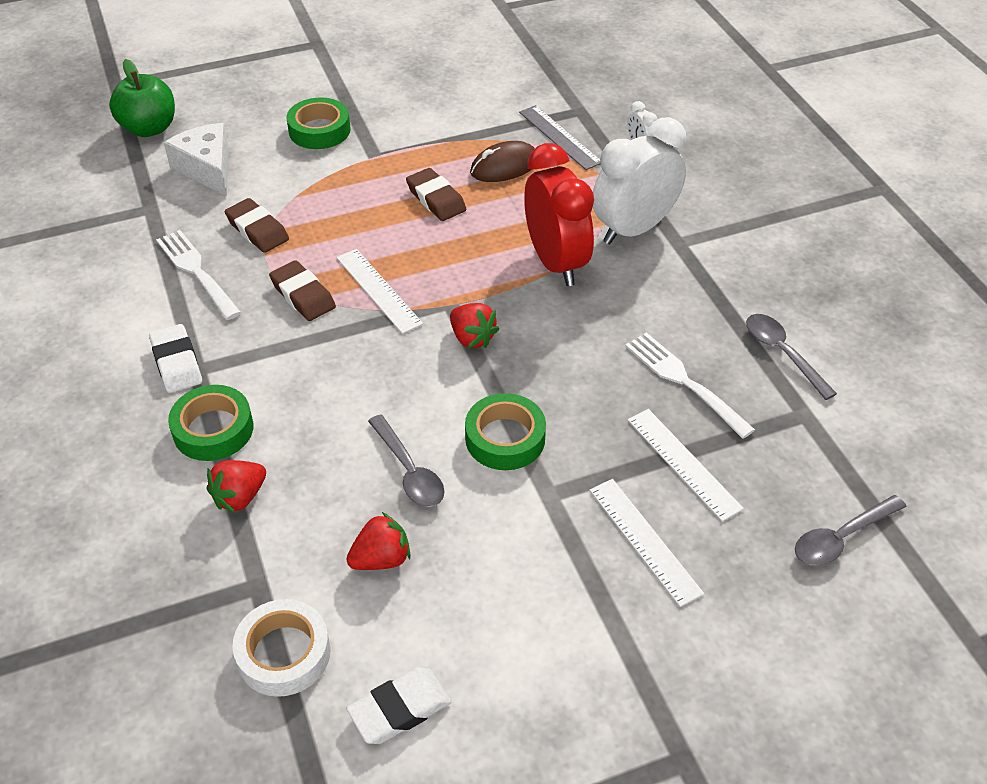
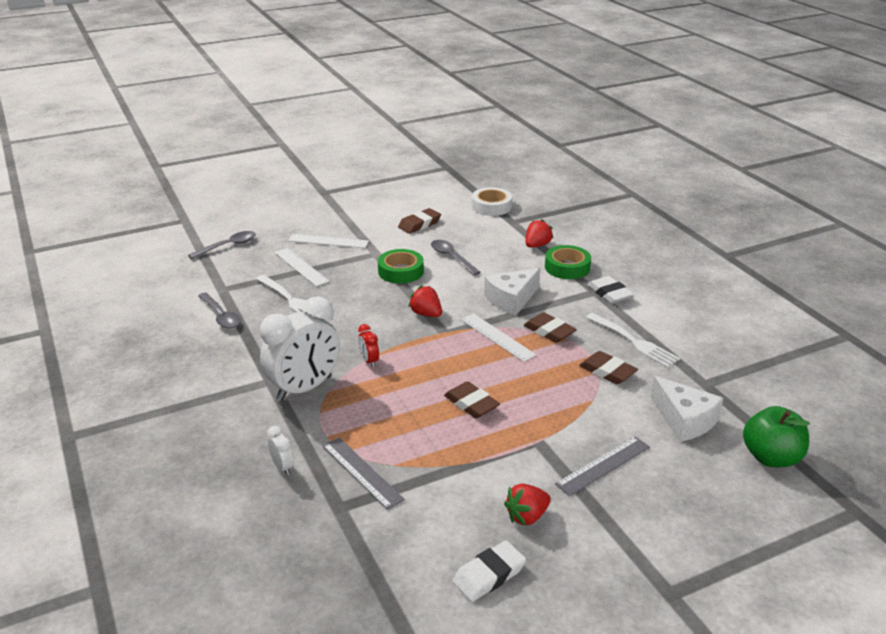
camera: 175 degrees right, 15 degrees down
(319, 130) = (603, 465): green tape -> grey ruler
(335, 359) = (511, 299): none -> white cheese
(381, 559) = (457, 230): red strawberry -> red strawberry (527, 516)
(400, 709) = (438, 197): white eraser -> white eraser (489, 575)
(457, 589) = (419, 224): none -> brown eraser
(504, 166) = (415, 437): brown mouse -> none
(556, 263) = (369, 361): red clock -> red clock, size x0.41
(644, 540) = (328, 241): white ruler -> white ruler turned 45 degrees counterclockwise

